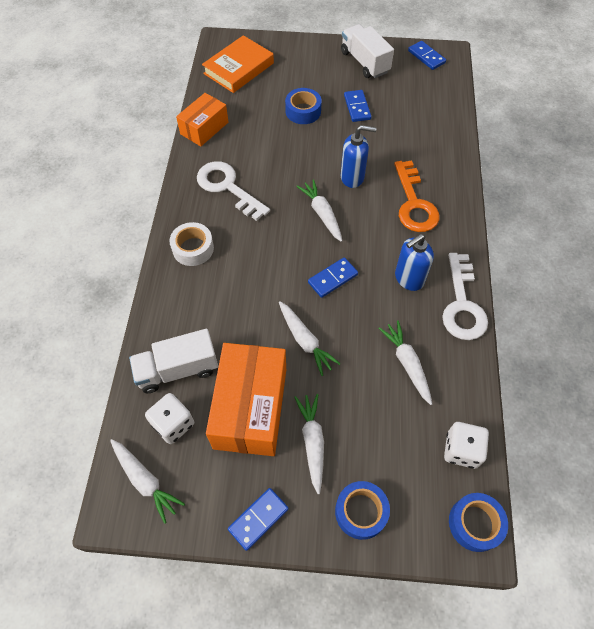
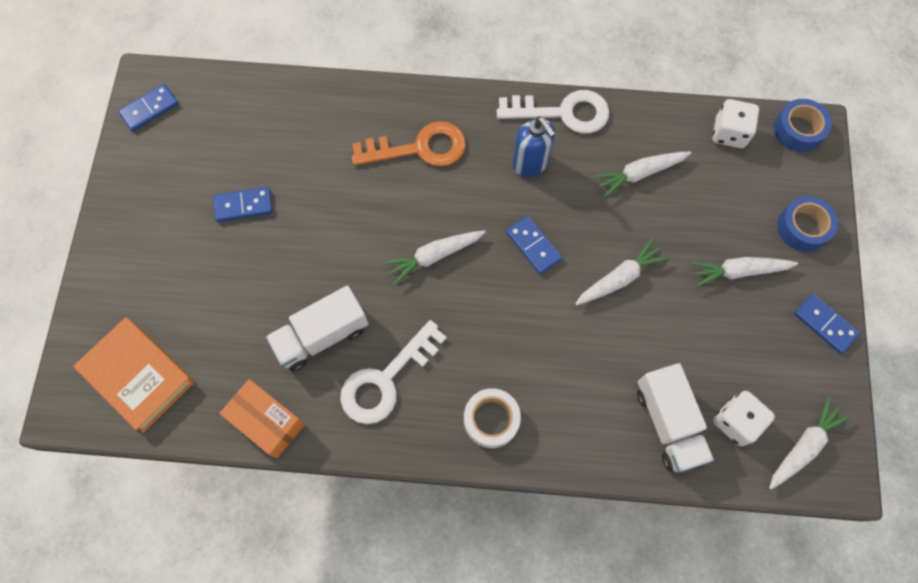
camera: 90 degrees left, 10 degrees up
(250, 408) = (707, 336): orange box -> none
(303, 111) = (244, 278): blue tape -> none
(352, 177) = (374, 217): blue soap dispenser -> none
(364, 62) = (149, 191): white truck -> white truck (322, 336)

